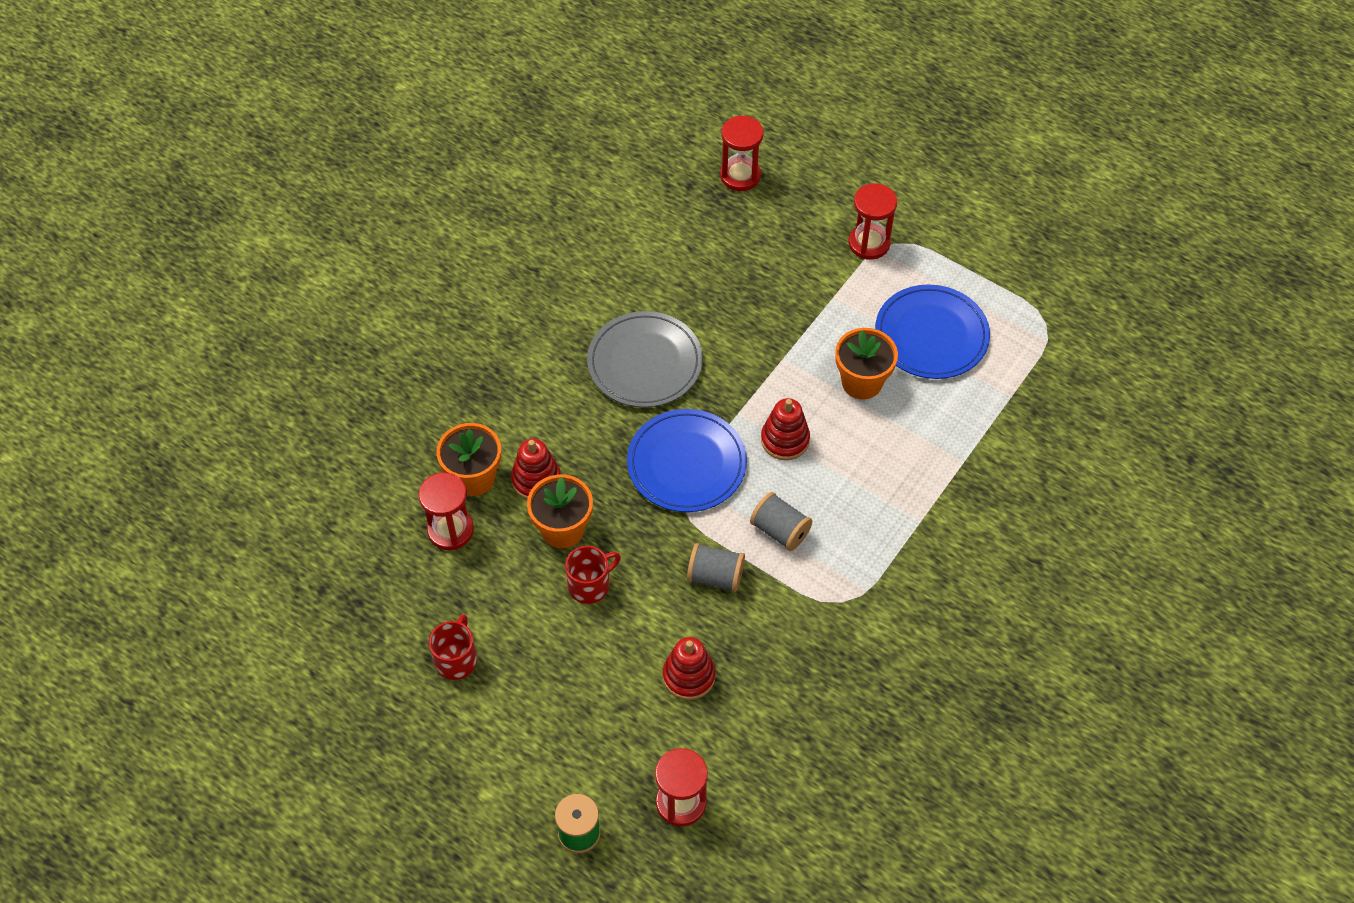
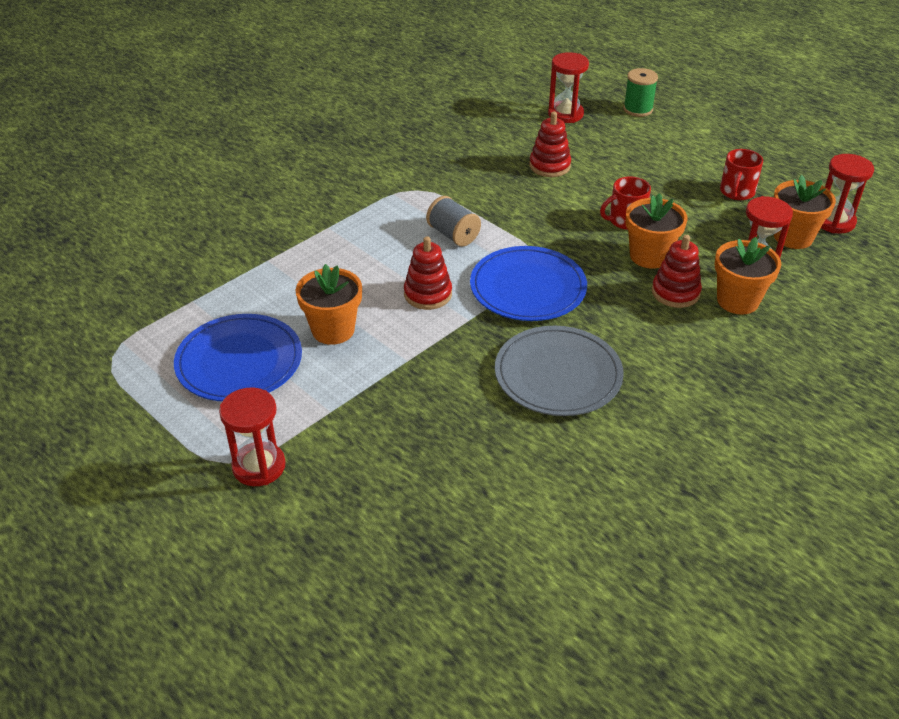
camera: 170 degrees left, 15 degrees down
(401, 585) = (793, 237): none -> orange flower pot
(715, 576) = (517, 214): grey spool -> none
(740, 176) = (392, 582): red hourglass -> red hourglass (834, 221)

